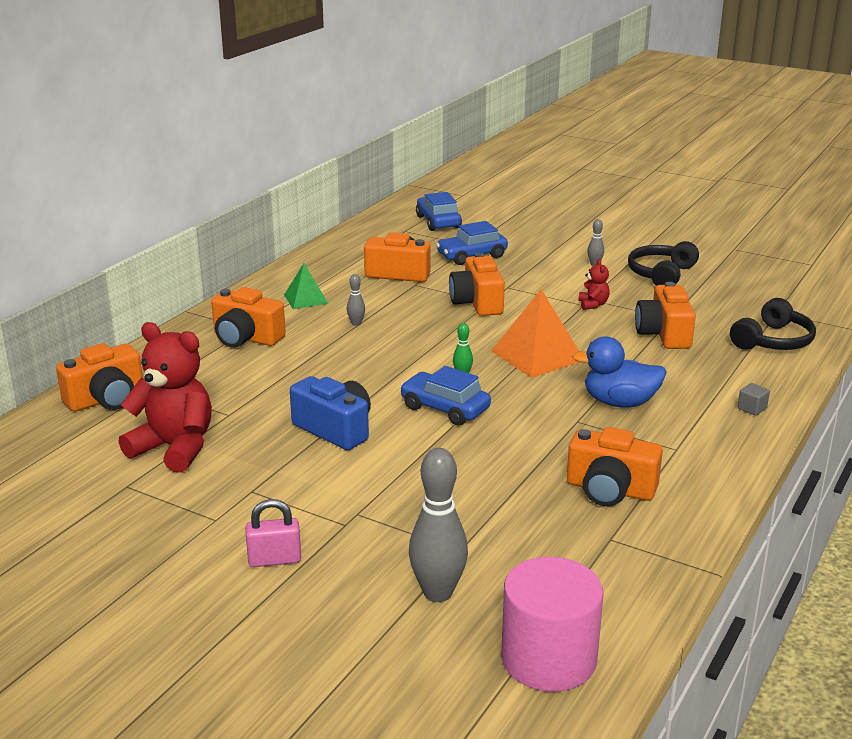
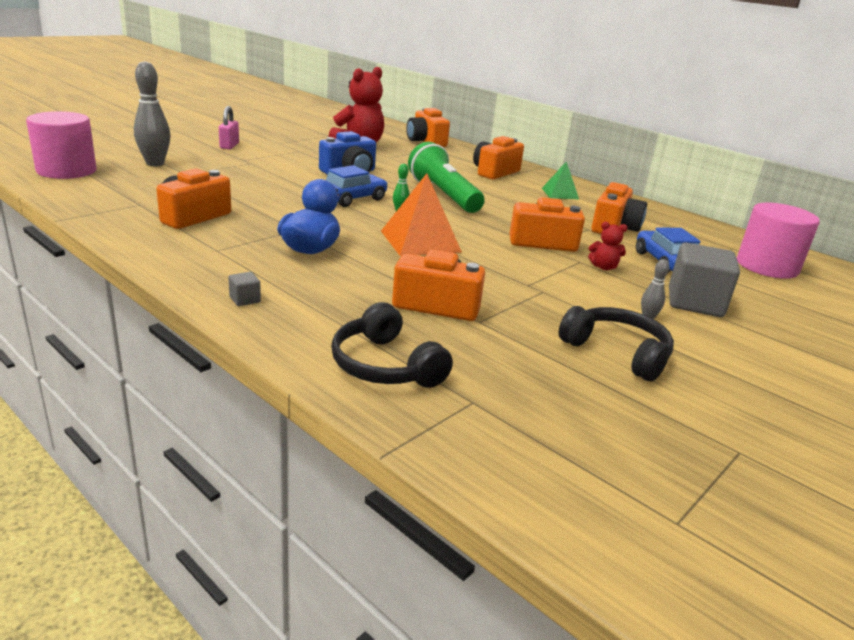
camera: 100 degrees right, 0 degrees up
(356, 323) = (509, 199): grey bowling pin -> none
(377, 359) = (443, 195): none -> green flashlight
(438, 222) = (767, 266): blue car -> pink cylinder
(547, 249) = (695, 303): none -> grey cube
(593, 304) = (526, 289): red teddy bear -> red teddy bear (603, 267)

